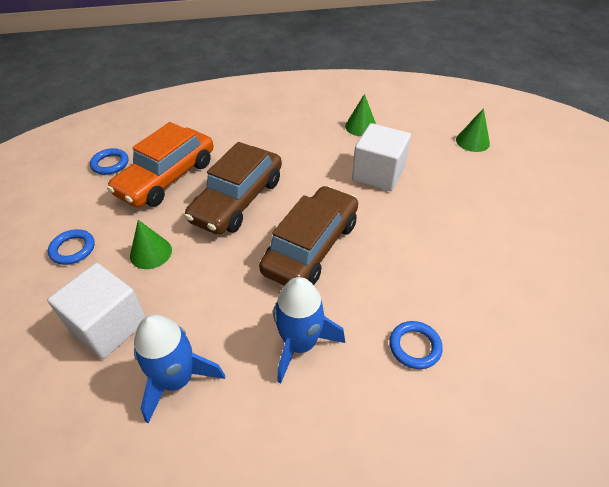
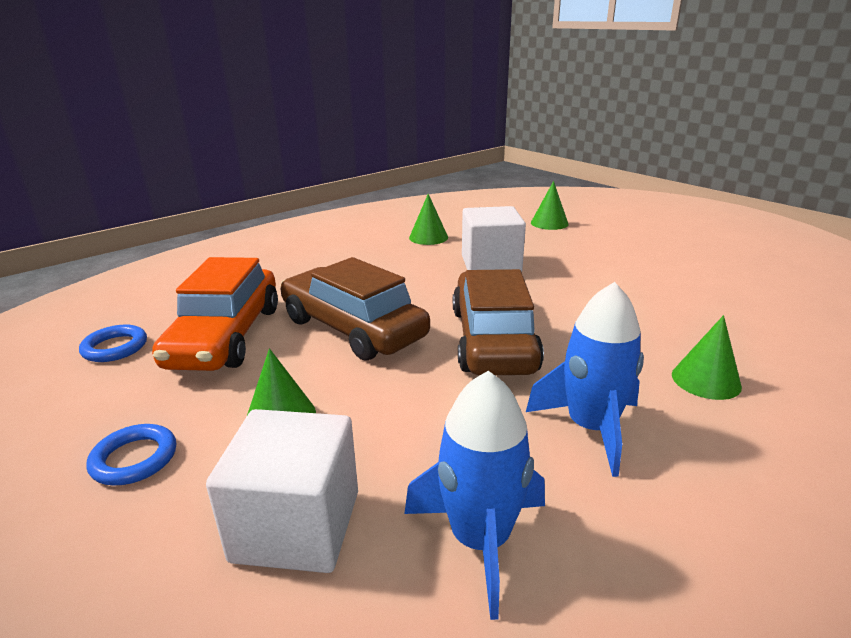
camera: 30 degrees left, 20 degrees down
(238, 200) = (353, 328): brown car -> brown car turned 135 degrees clockwise
(414, 346) = (706, 380): blue ring -> green cone

